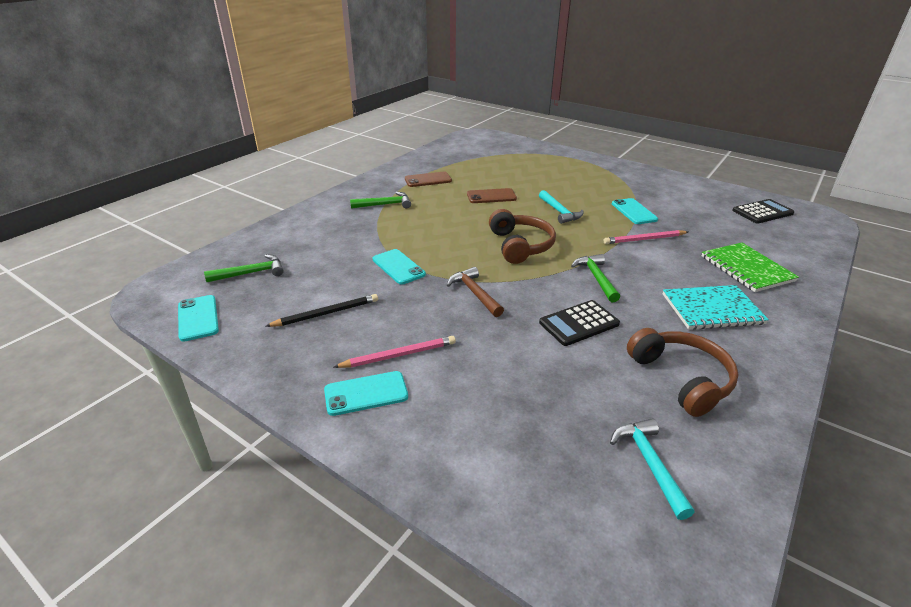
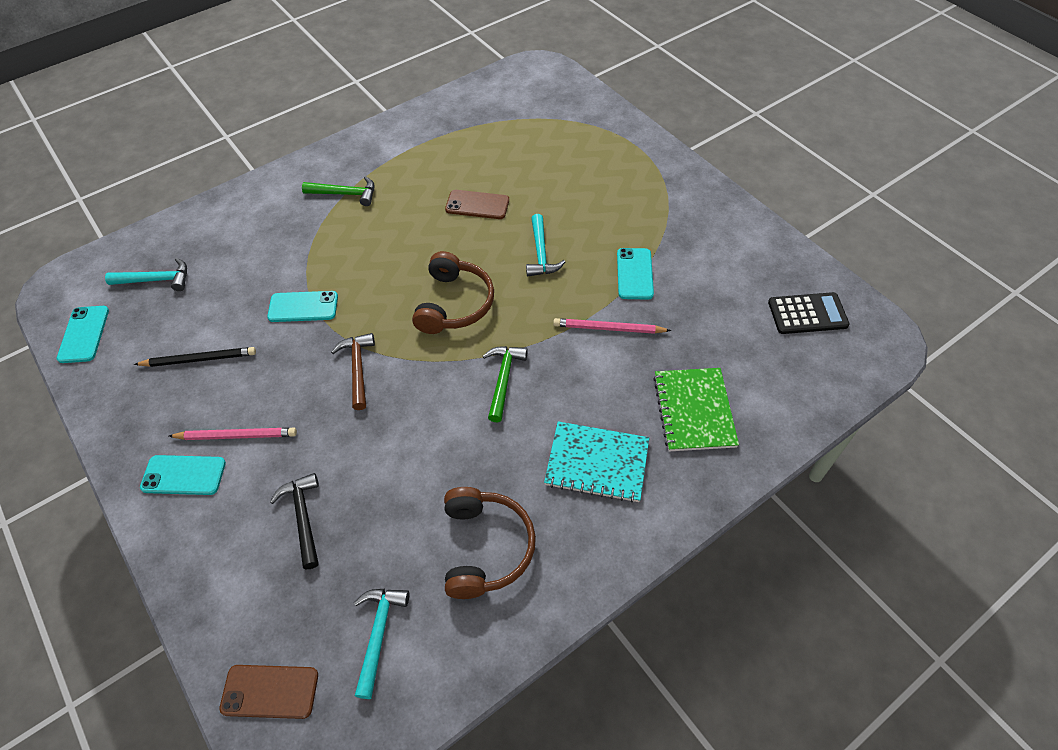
camera: 20 degrees right, 20 degrees up
(251, 273) = (156, 280): green hammer -> turquoise hammer
(398, 267) = (303, 307): turquoise phone -> turquoise phone turned 75 degrees counterclockwise
(428, 180) = (420, 155): brown phone -> brown phone (270, 691)
(506, 396) = (303, 517): none -> black hammer
(579, 323) = (436, 443): black calculator -> none

